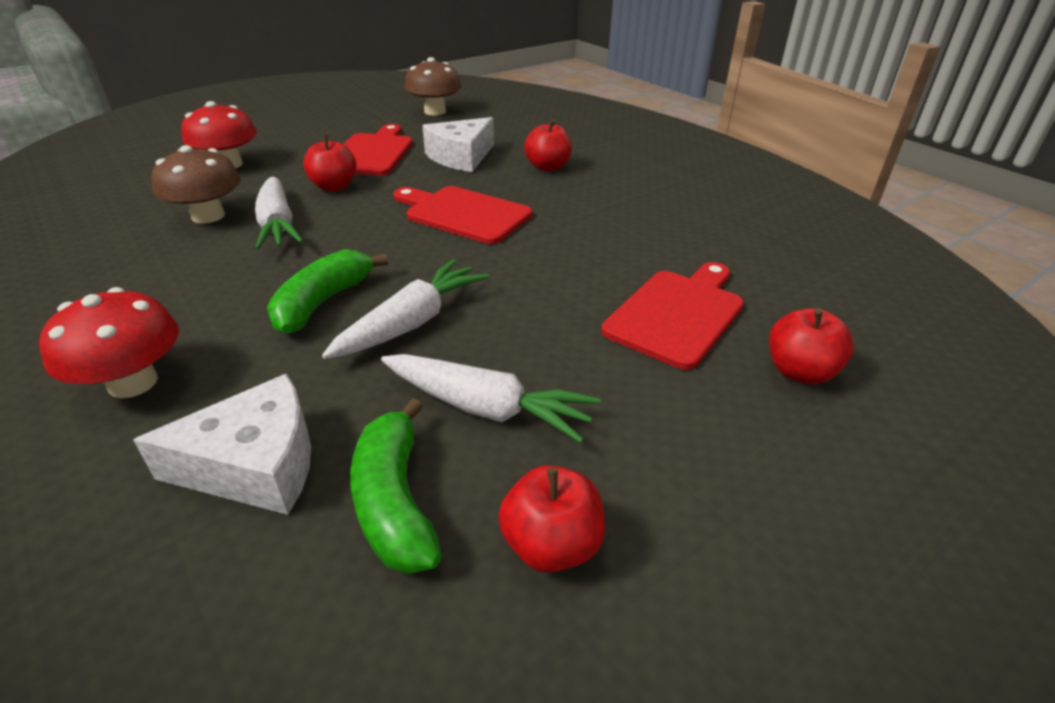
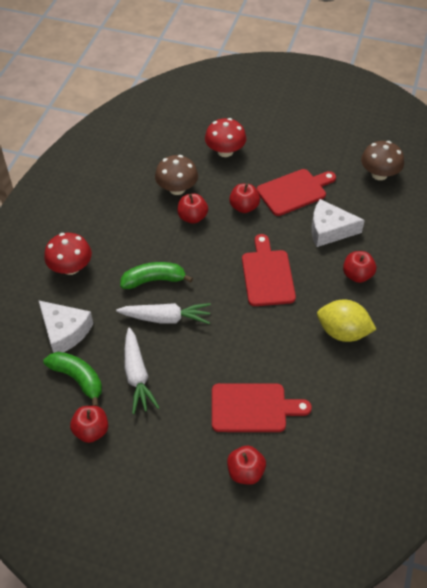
camera: 55 degrees right, 15 degrees up
(277, 225) = (192, 217): white carrot -> red apple
(395, 501) = (78, 379): green banana -> green banana turned 90 degrees clockwise
(619, 204) = (342, 332): none -> yellow lemon

